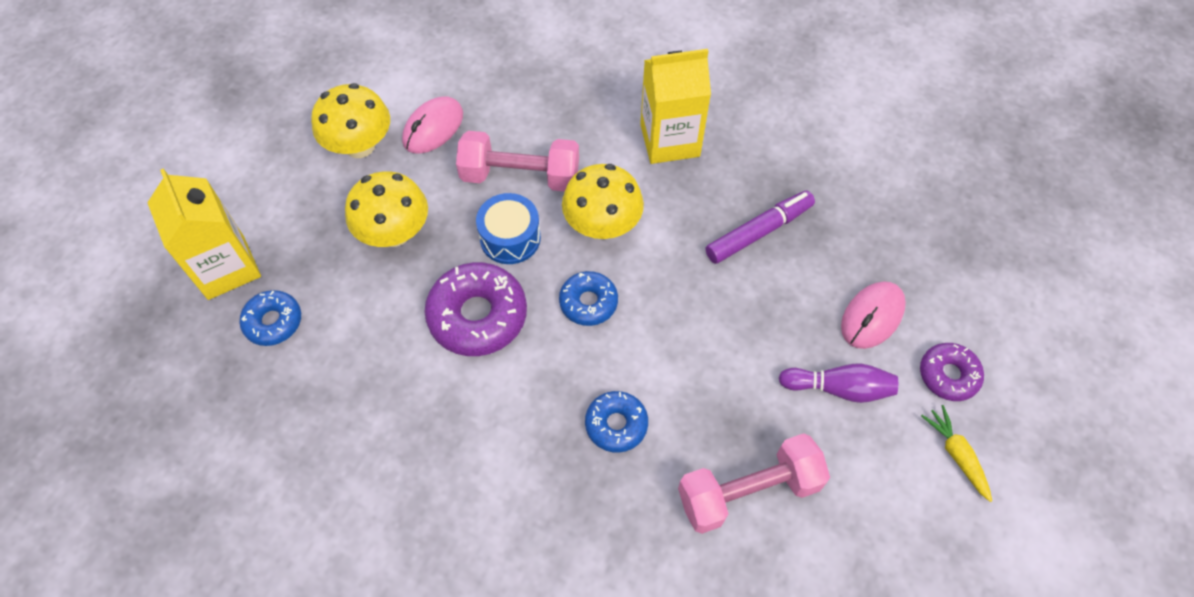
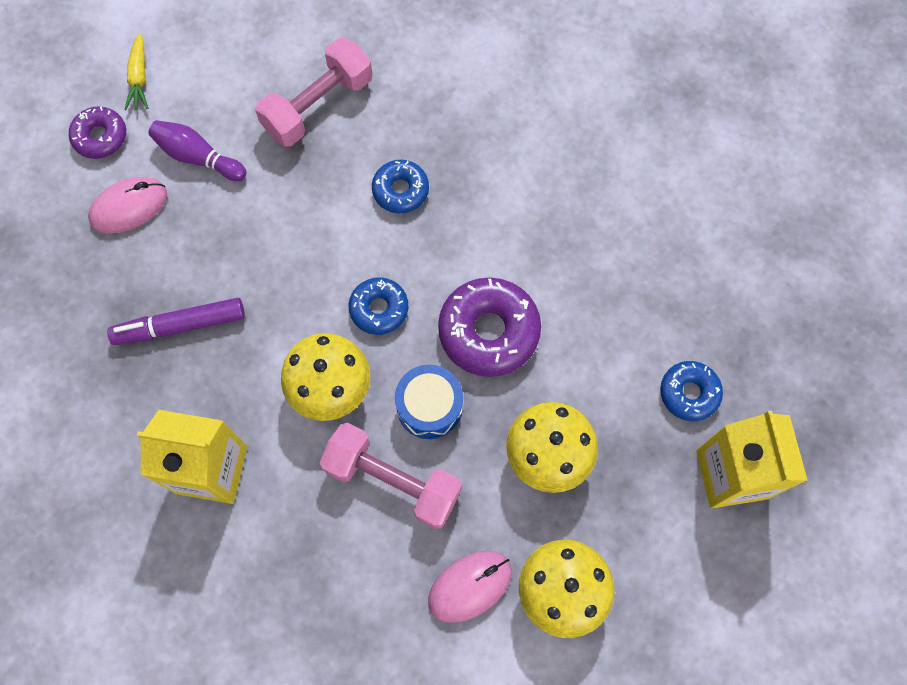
camera: 160 degrees left, 10 degrees up
(748, 491) = (318, 106): pink dumbbell -> pink dumbbell turned 45 degrees counterclockwise

